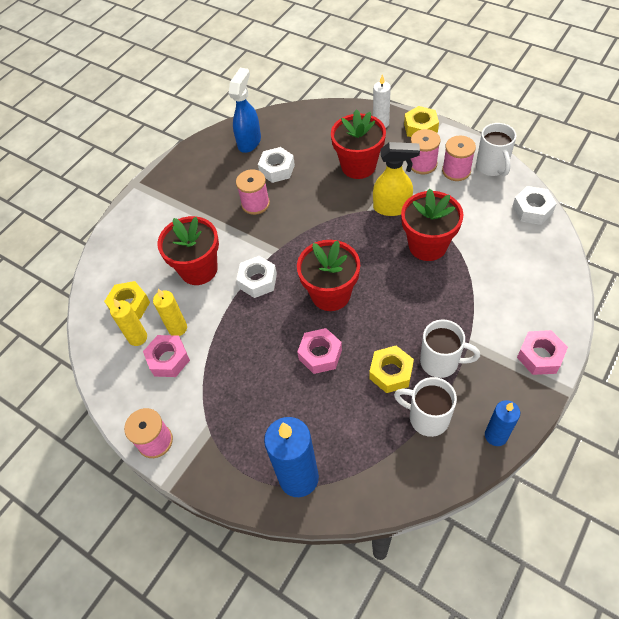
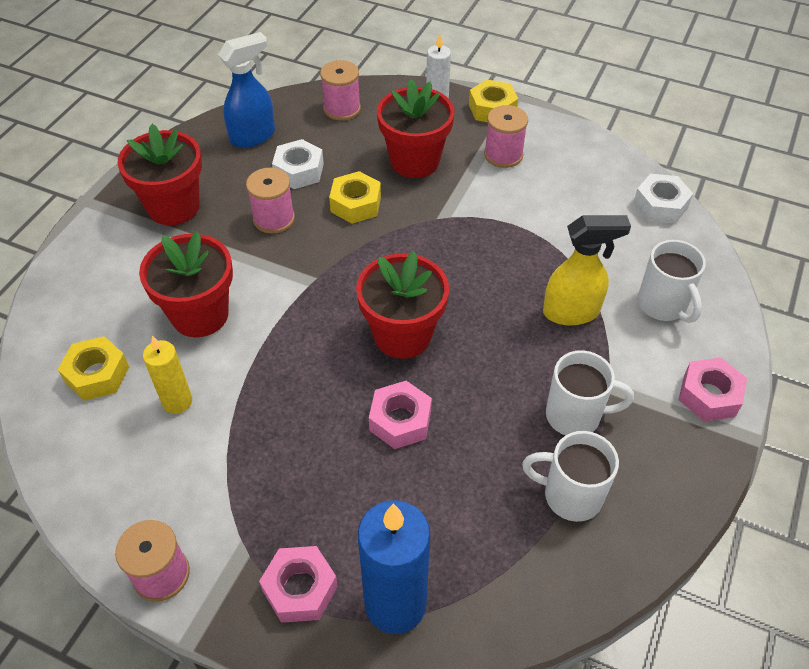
camera: 15 degrees left, 5 degrees down
(138, 337) = (115, 420): yellow candle -> none
(168, 359) = (168, 449): pink nut -> pink nut (300, 589)
(249, 141) = (253, 136): blue spray bottle -> blue spray bottle turned 45 degrees clockwise
(258, 281) = (292, 324): white nut -> none
(391, 372) = (507, 437): yellow nut -> yellow nut (355, 204)
(392, 208) = (471, 213): yellow spray bottle -> yellow spray bottle (572, 312)
(427, 245) = (528, 260): red flower pot -> red flower pot (173, 207)
(456, 171) = (550, 161): pink spool -> pink spool (342, 109)
(492, 167) = (597, 154): white mug -> white mug (663, 305)
(496, 436) = (671, 511): blue candle -> none

